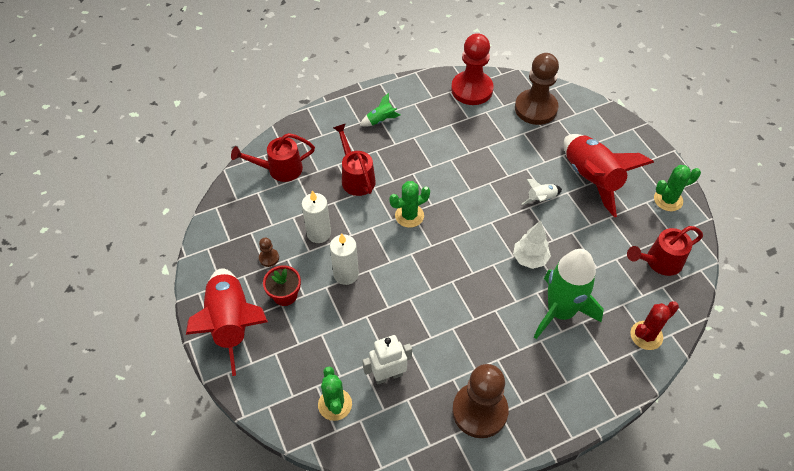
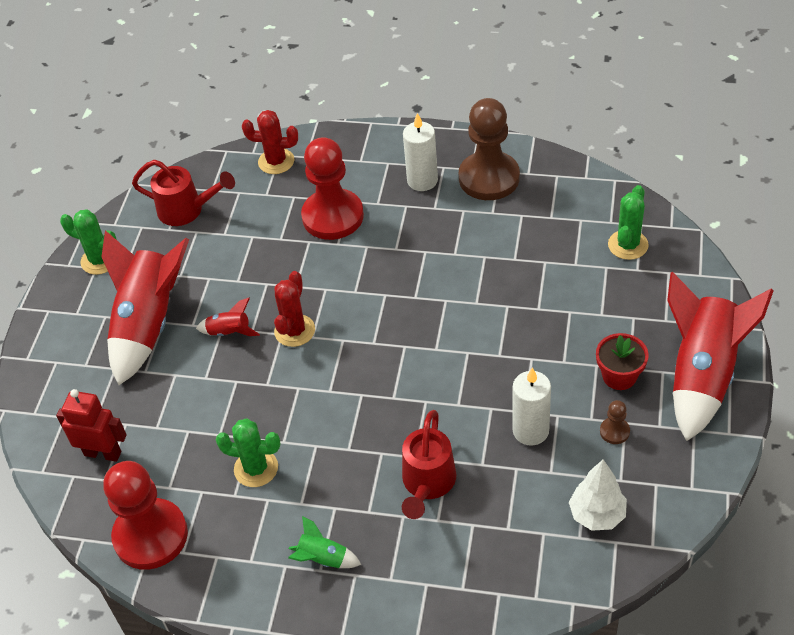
camera: 140 degrees left, 5 degrees down
(279, 169) = (526, 557): red watering can -> none
(346, 274) = (530, 363): white candle -> white candle (422, 180)
(388, 375) = (555, 244): white robot -> none
(409, 216) = (400, 394): green cactus -> green cactus (256, 468)
(505, 220) = (294, 331): none -> red cactus
(529, 259) = (311, 277): white tree -> white tree (597, 515)
(536, 108) = (103, 453): brown pawn -> red robot
(541, 199) = (229, 332): white rocket -> red rocket
(560, 311) = (333, 216): green rocket -> red pawn

